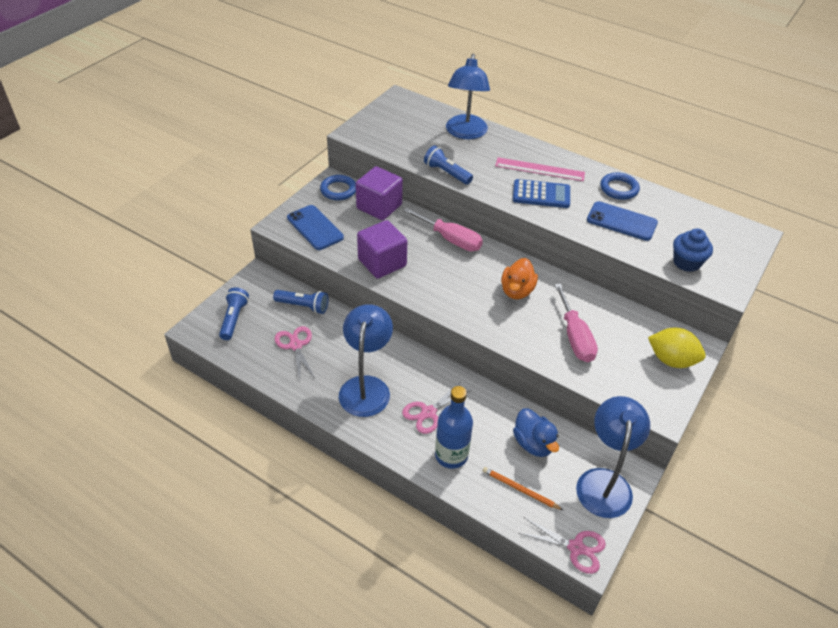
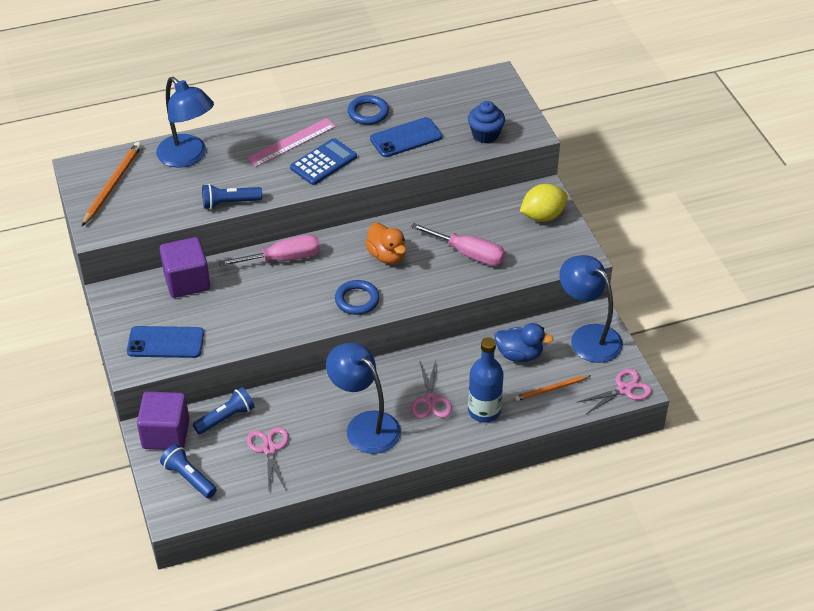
camera: 50 degrees left, 0 degrees up
(295, 345) = (269, 449): pink scissors -> pink scissors turned 60 degrees clockwise
(338, 190) = (130, 297): blue ring -> blue ring (357, 300)
(382, 263) = (263, 321): purple cube -> purple cube (166, 434)
(401, 117) = (113, 185): none -> orange pencil

